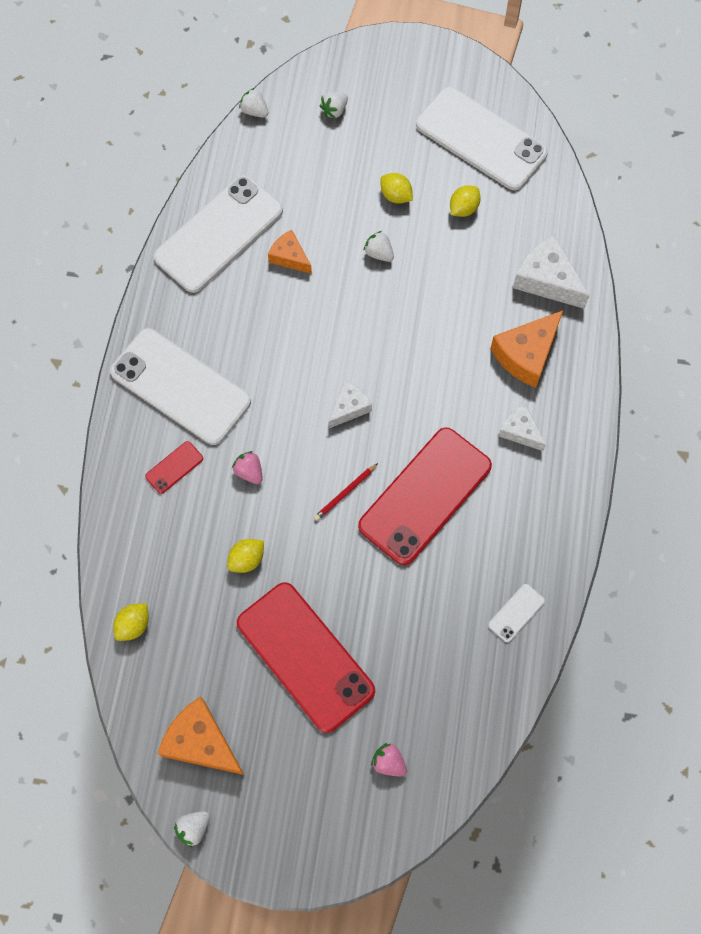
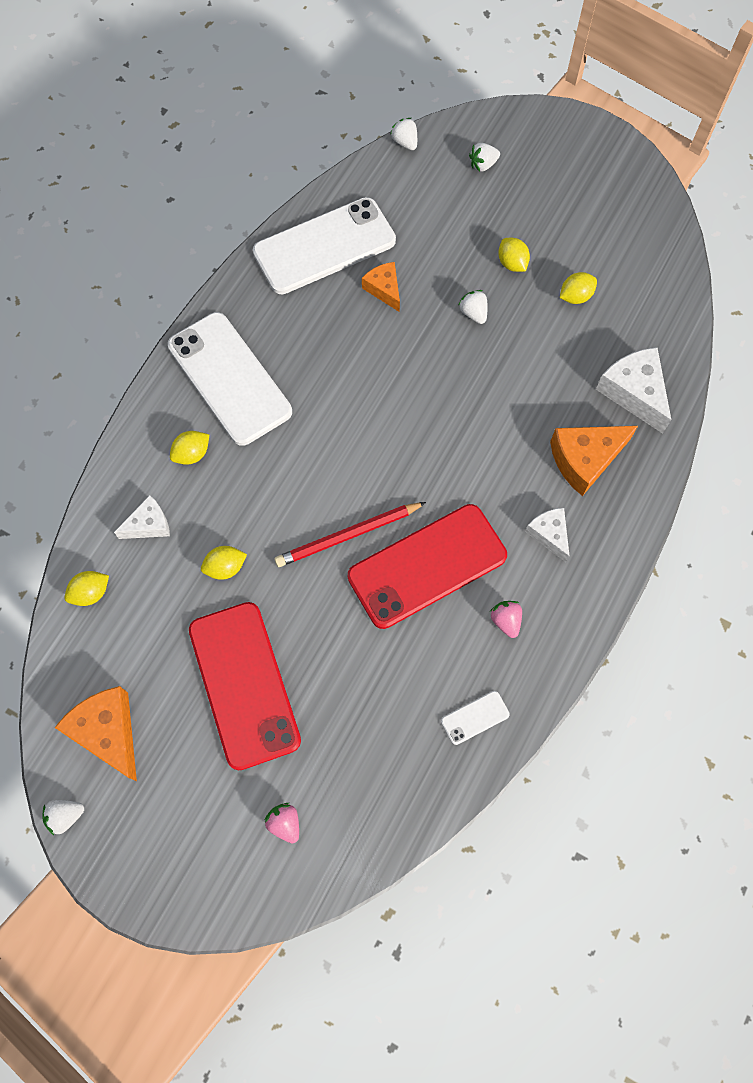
camera: 20 degrees right, 0 degrees up
(174, 467) = (192, 454): red phone -> yellow lemon
(249, 472) = (262, 482): pink strawberry -> pink strawberry (505, 621)
(345, 493) = (348, 536): red pencil -> red pencil, size x1.78
(349, 408) = (385, 453): white cheese -> white cheese (149, 525)
(481, 139) = (619, 235): white phone -> none

